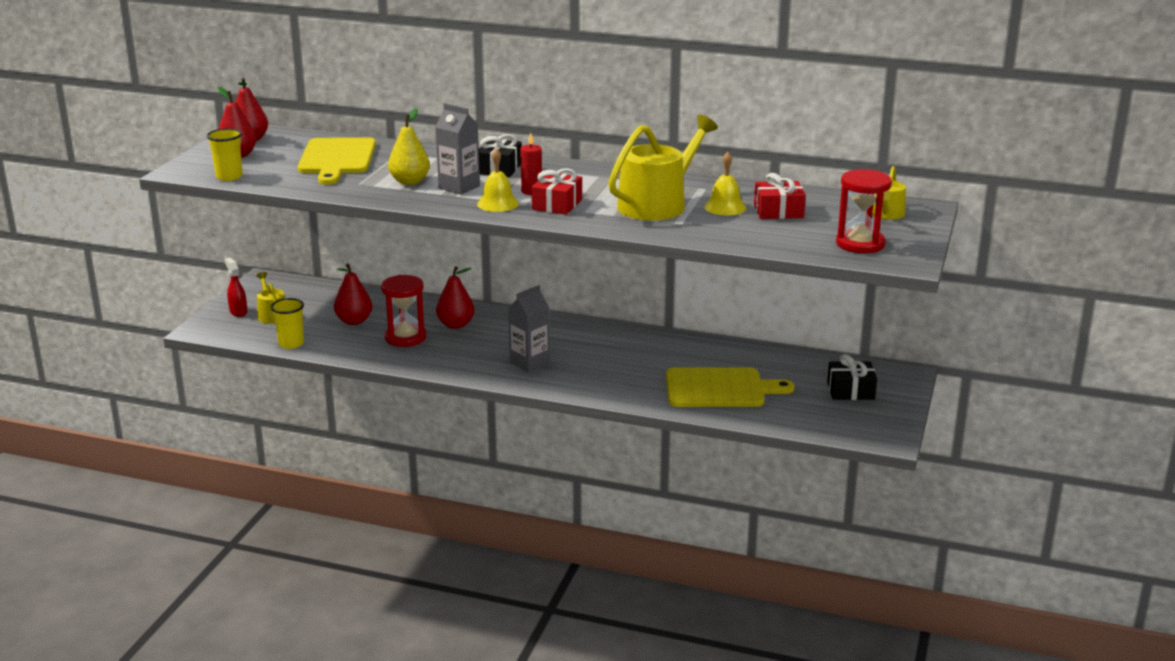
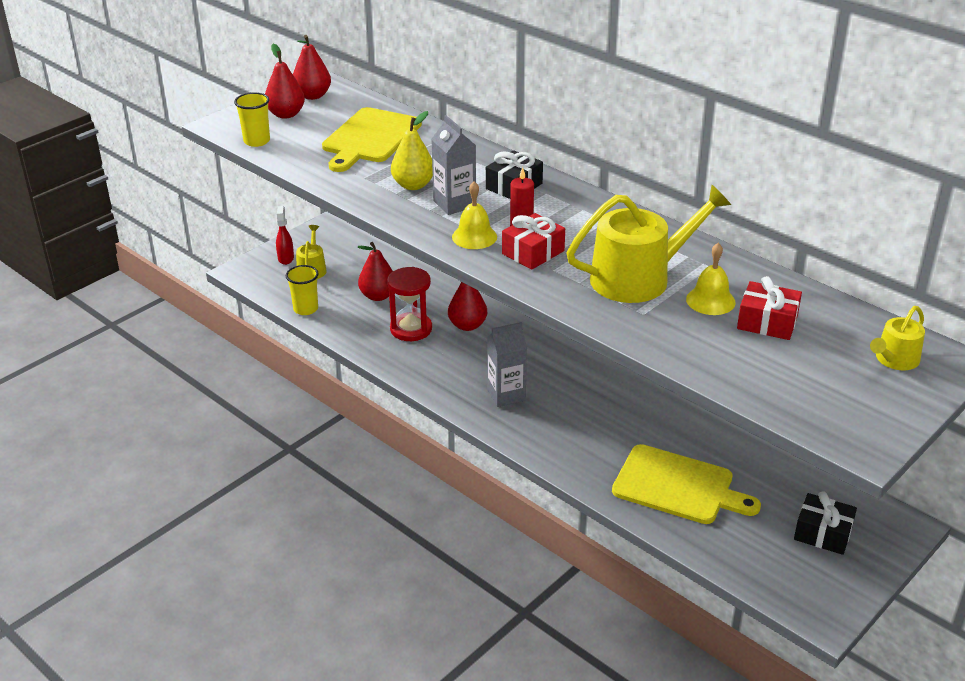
camera: 25 degrees right, 10 degrees up
(860, 244) = (827, 400): red hourglass -> none

